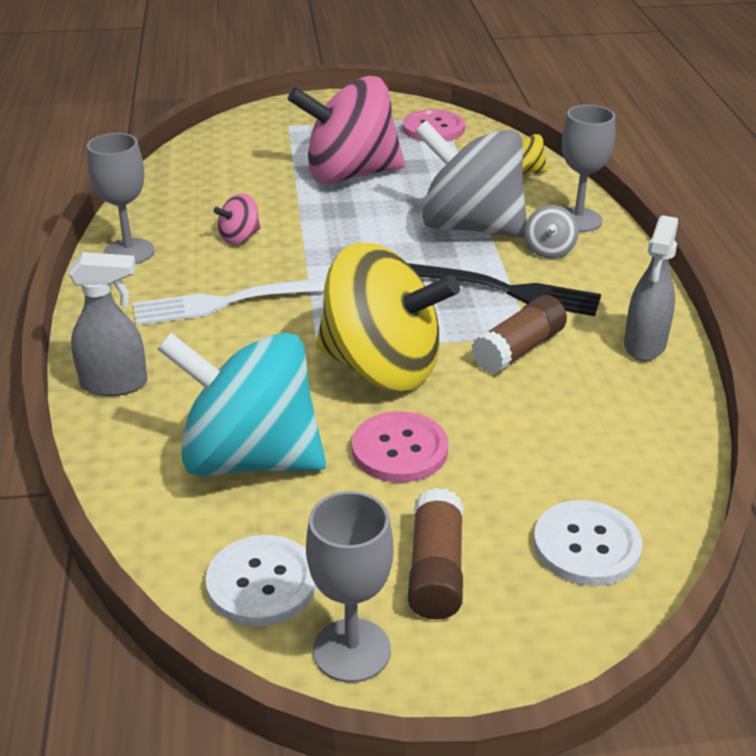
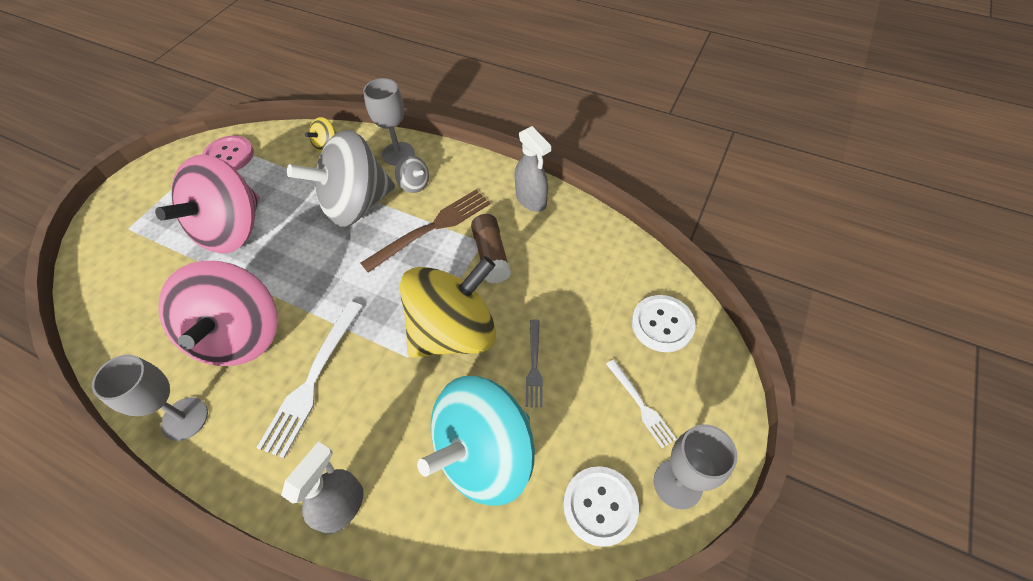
camera: 55 degrees left, 20 degrees up
(239, 237) = (240, 335): pink spinning top -> pink spinning top, size x2.46
(399, 450) = (534, 366): pink button -> grey fork
(436, 570) = (641, 405): brown glue stick -> white fork
(503, 290) = (432, 228): black fork -> brown fork

